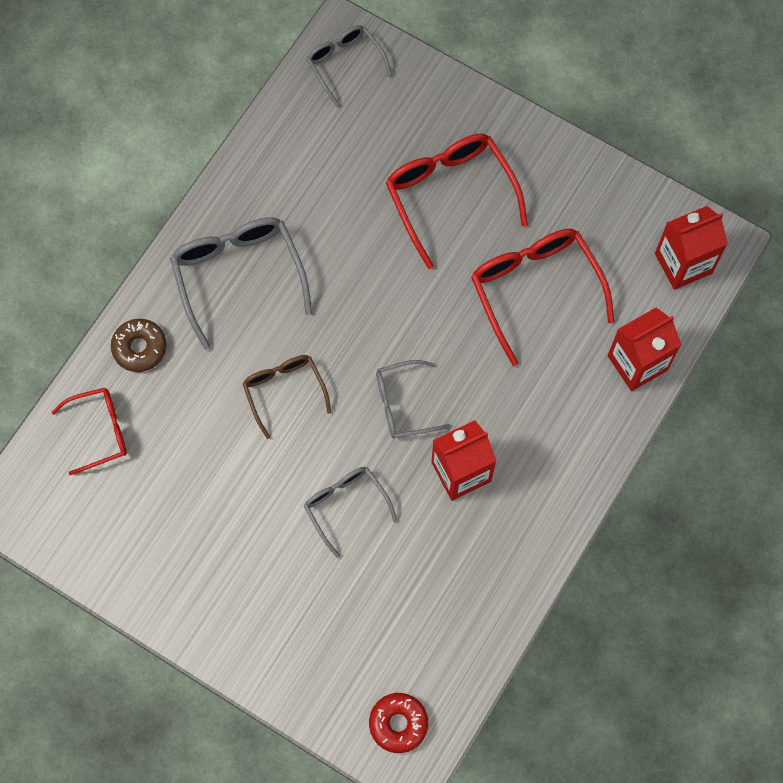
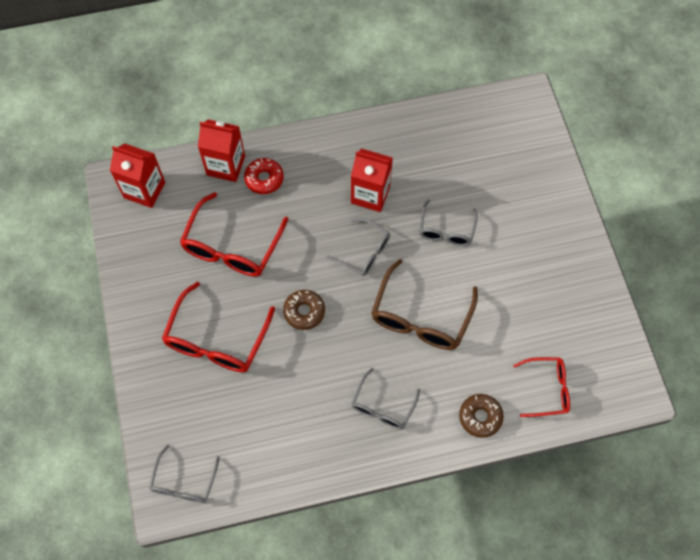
camera: 135 degrees left, 5 degrees down
(99, 431) = (546, 389): red glasses -> red glasses turned 150 degrees clockwise
(238, 276) = (383, 406): grey glasses -> grey glasses, size x0.61
(284, 391) = (421, 316): brown glasses -> brown glasses, size x1.65
(398, 723) = (517, 116): red donut -> red donut (264, 179)
(399, 293) = (304, 312): none -> brown donut

